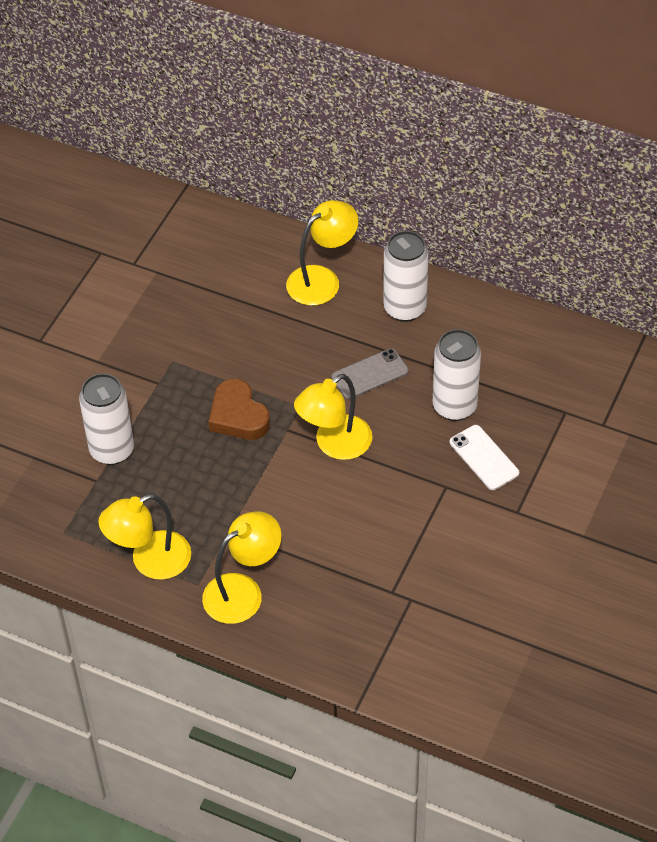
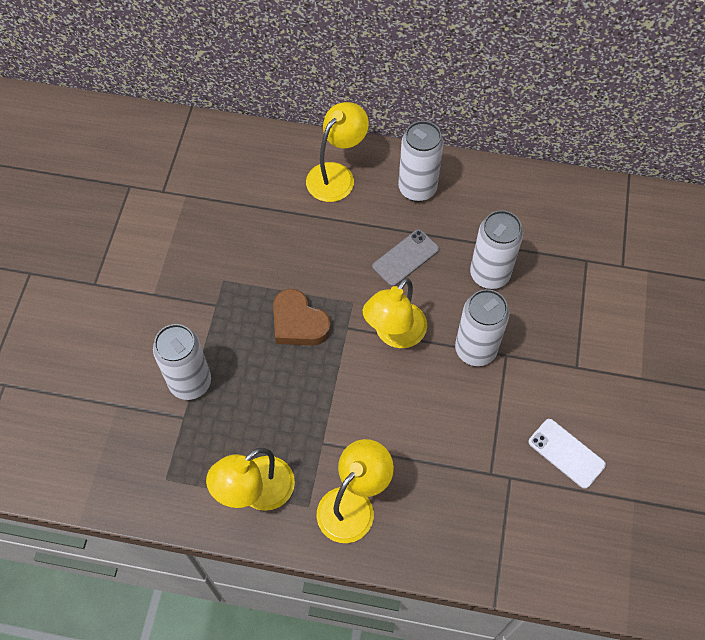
camera: 15 degrees left, 10 degrees up
(415, 475) = (475, 350): none -> white can
(484, 458) = (530, 319): white phone -> white phone (566, 453)

